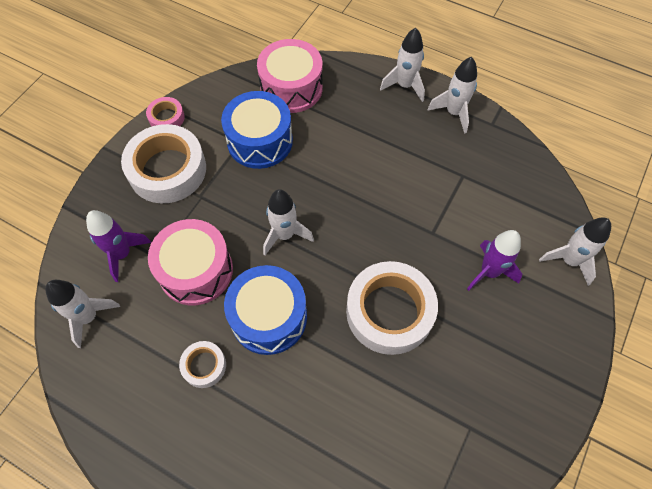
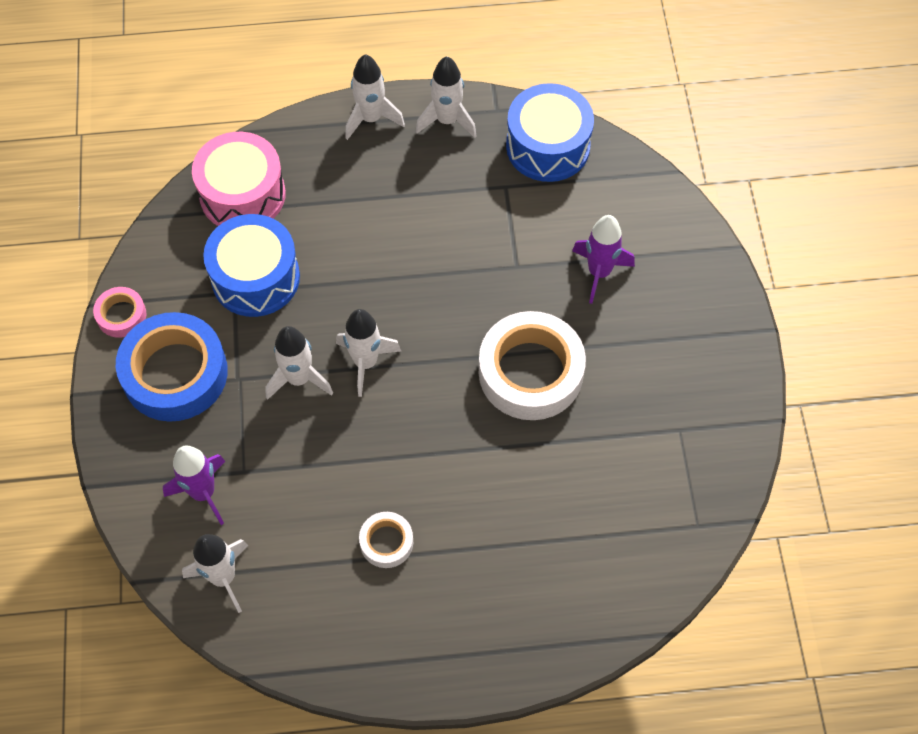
camera: 35 degrees left, 0 degrees up
(167, 170) = (175, 373): white tape -> blue tape
(196, 270) = (300, 458): pink drum -> none
(269, 317) = (414, 454): blue drum -> blue drum (548, 146)
(569, 260) = (666, 214): white rocket -> white rocket (299, 379)

